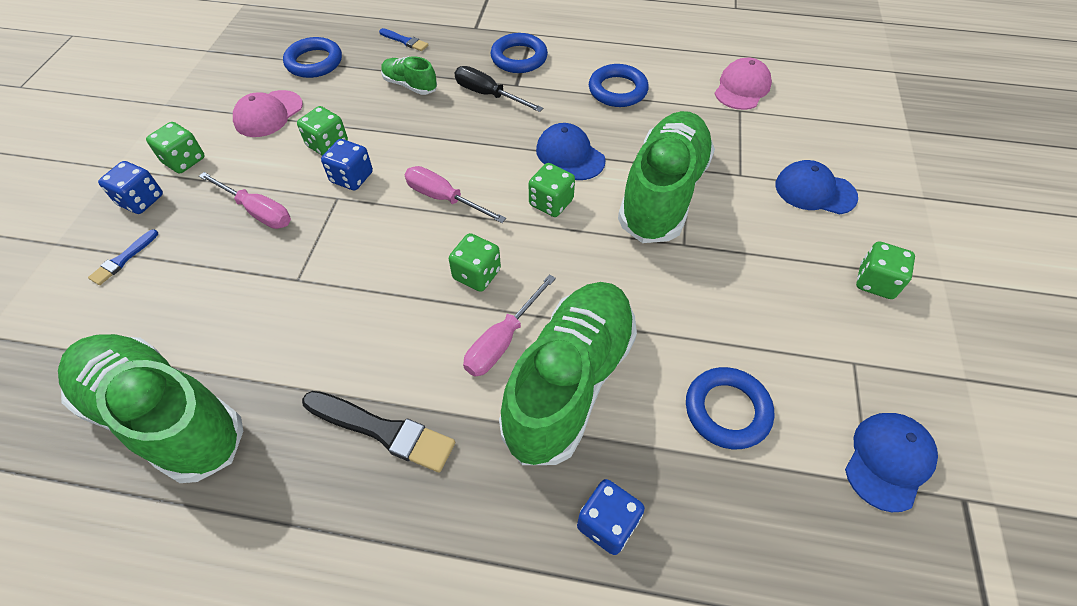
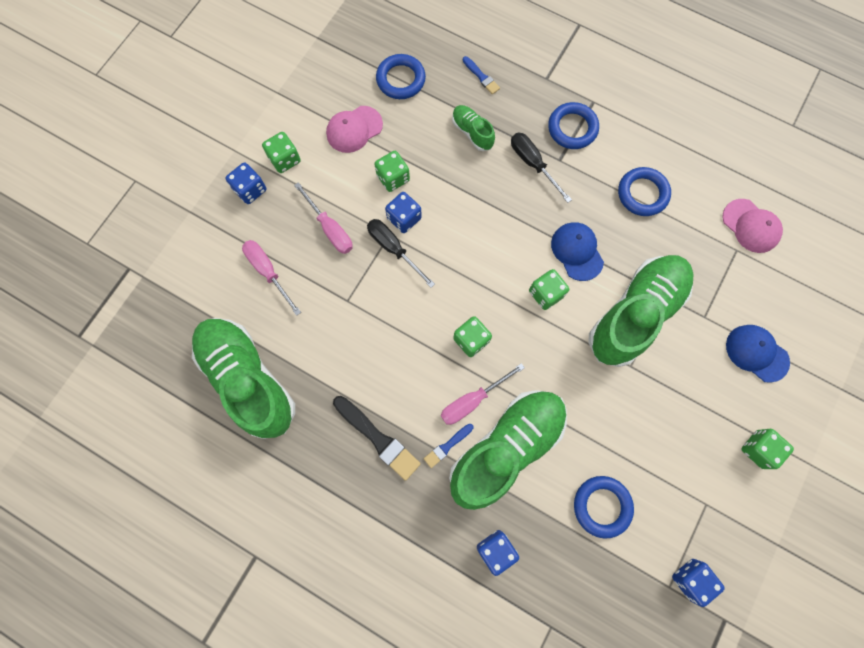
camera: 20 degrees right, 20 degrees up
(123, 259) = (234, 242): blue brush -> blue brush (447, 446)
(346, 210) = (393, 249): none -> black screwdriver
(444, 198) = (467, 262): pink screwdriver -> pink screwdriver (268, 272)
(742, 88) = (751, 226): pink cap -> pink cap turned 90 degrees clockwise
(888, 461) = (690, 579): blue cap -> blue dice

